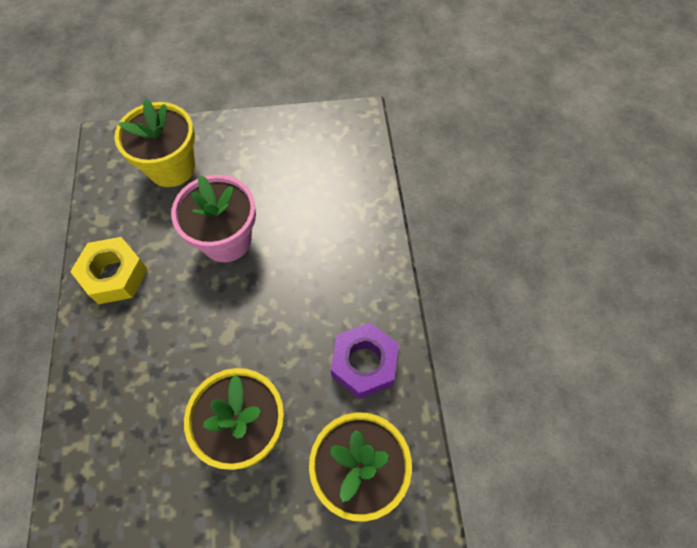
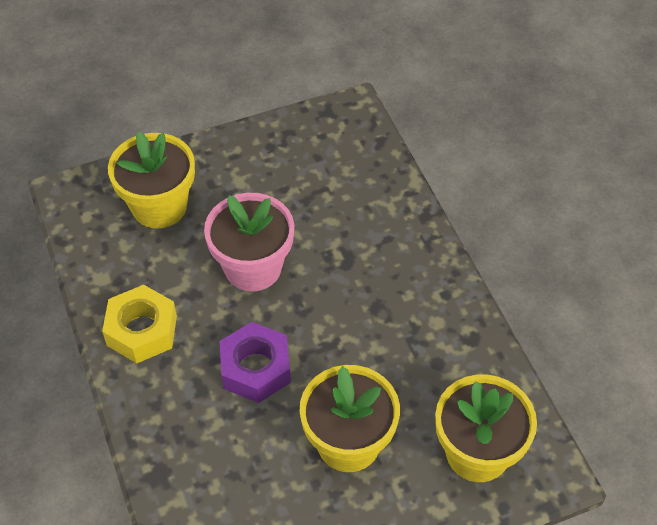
camera: 15 degrees left, 10 degrees down
(364, 363) = (447, 354): purple nut -> purple nut (256, 369)

